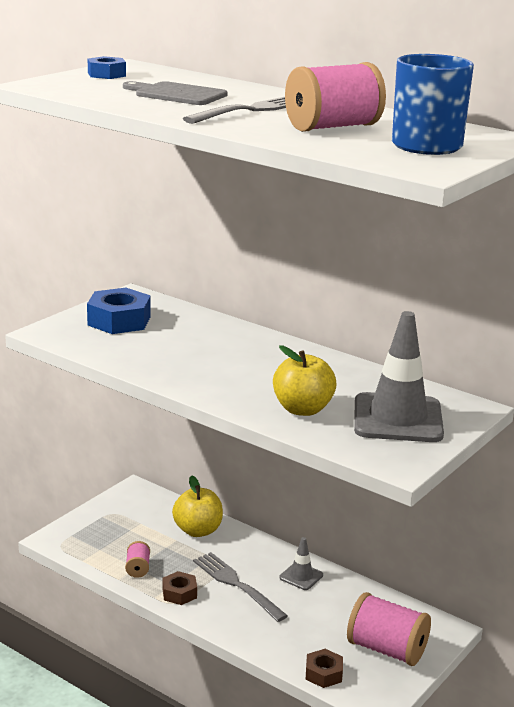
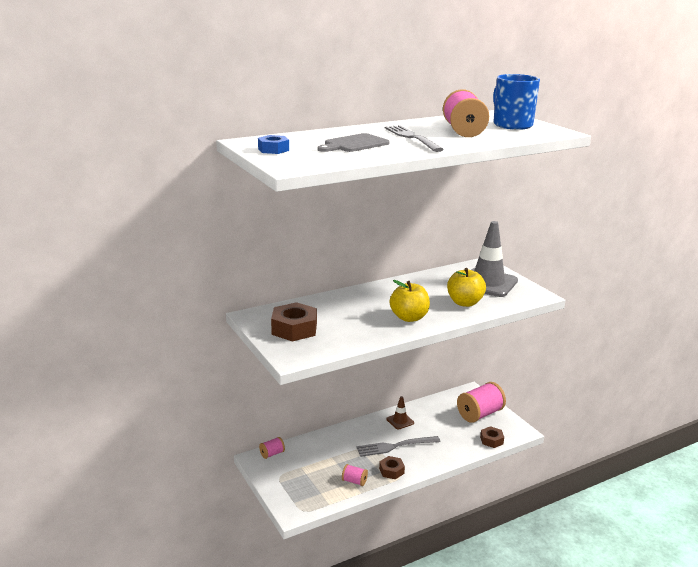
camera: 65 degrees left, 0 degrees up
(119, 321) = (294, 329): blue nut -> brown nut
(152, 497) = (272, 454): none -> pink spool
(198, 530) = (327, 445): yellow apple -> yellow apple (409, 318)
(301, 576) = (400, 421): grey traffic cone -> brown traffic cone

